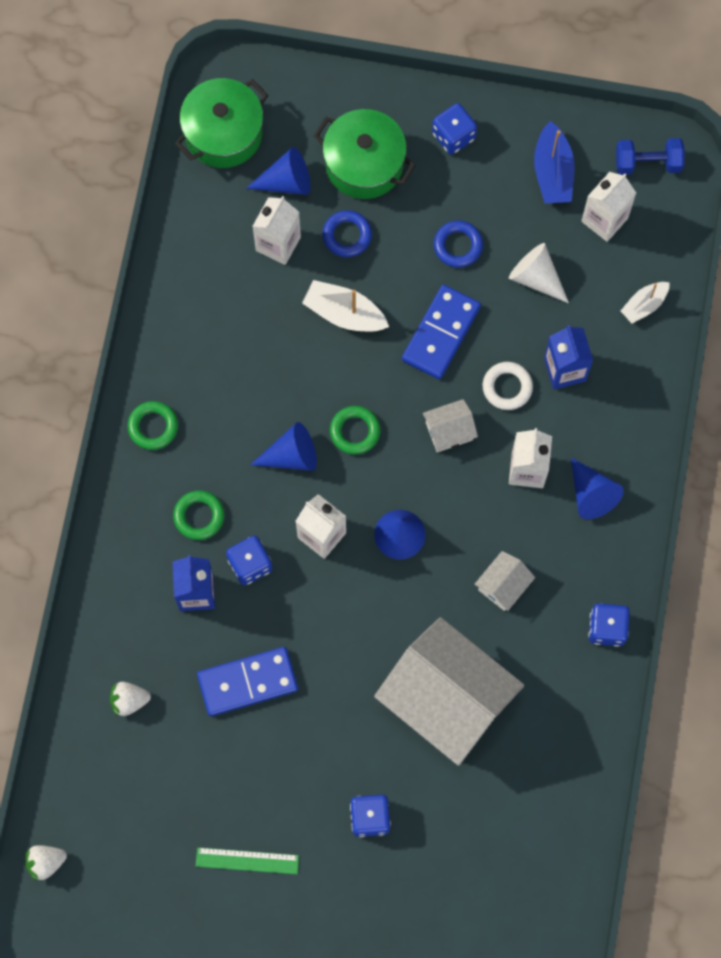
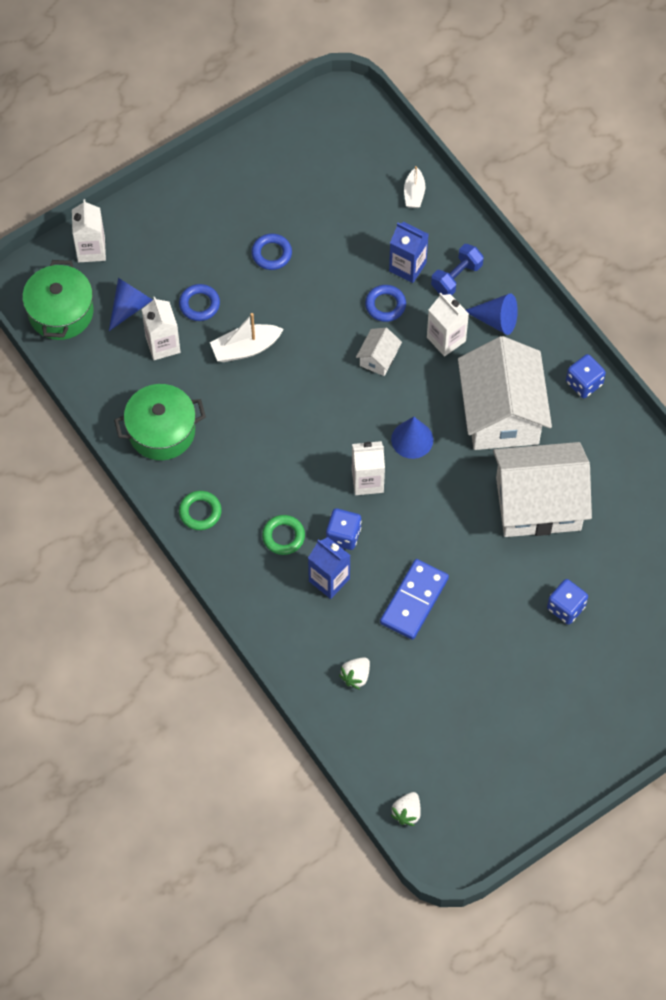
camera: 45 degrees left, 10 degrees down
(247, 860) = (522, 698): green ruler -> none
(291, 455) = (301, 454): blue cone -> none
(355, 431) = (324, 407): green ring -> none
(364, 164) = (166, 256): green pot -> green pot (161, 431)
(441, 333) = (315, 310): blue domino -> none
(453, 136) = (202, 196): blue dice -> none
(503, 585) = (501, 413): white house -> white house, size x2.38
(507, 387) = (385, 305): white ring -> blue ring
(536, 277) = (336, 232): white cone -> none
(552, 172) = (282, 167): blue boat -> none
(604, 220) = (341, 167): white carton -> white carton (91, 249)
(647, 163) = (332, 116): blue dumbbell -> blue dumbbell (456, 277)

